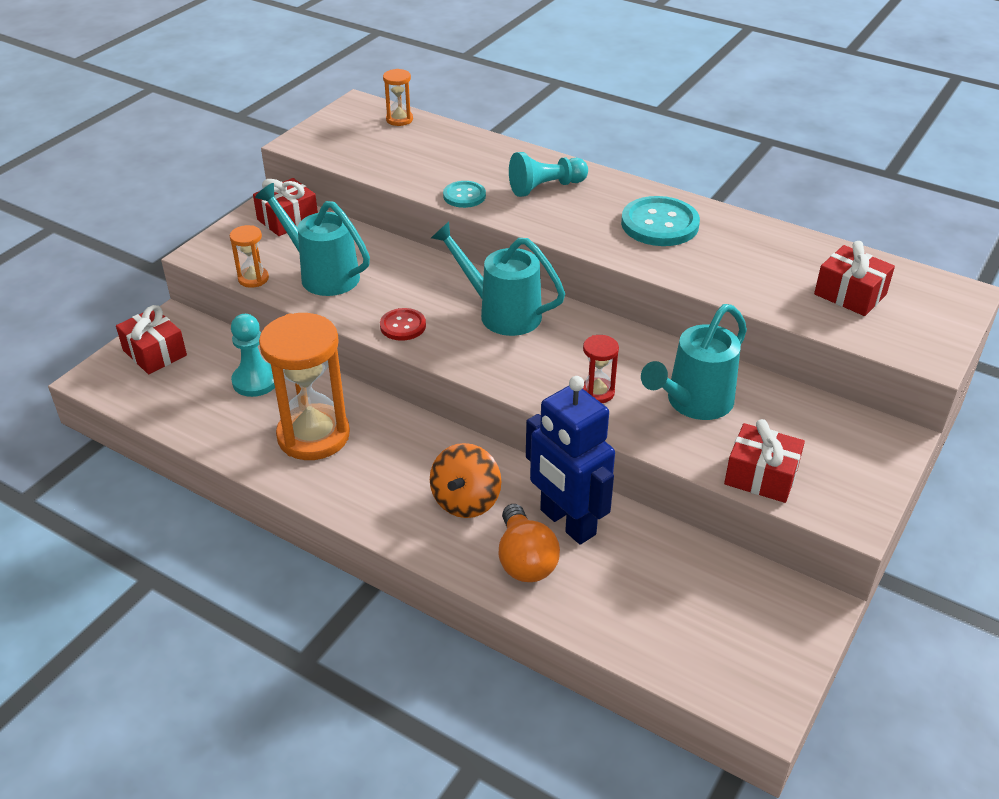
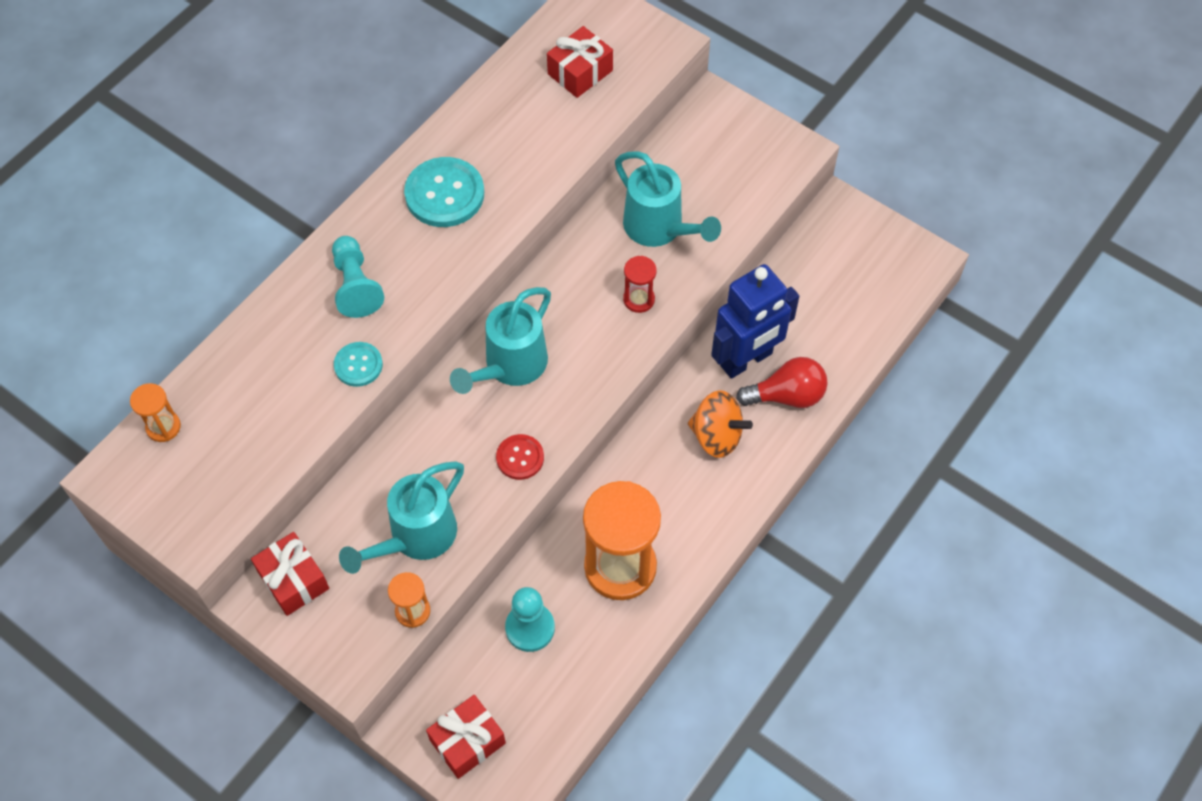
camera: 85 degrees left, 20 degrees up
(525, 560) = (787, 396): orange light bulb -> red light bulb
(761, 476) = (751, 199): red gift -> none

